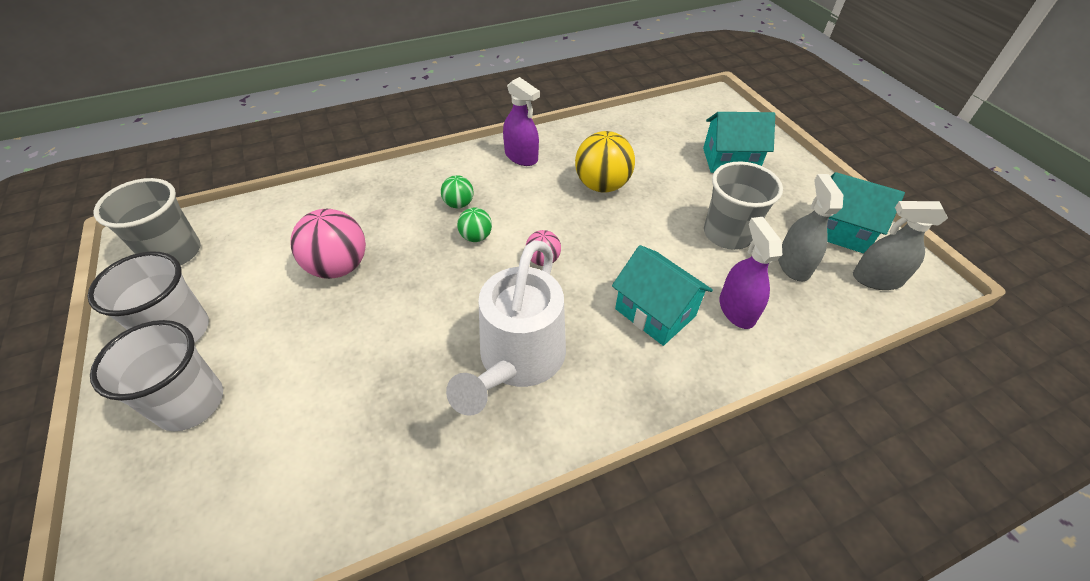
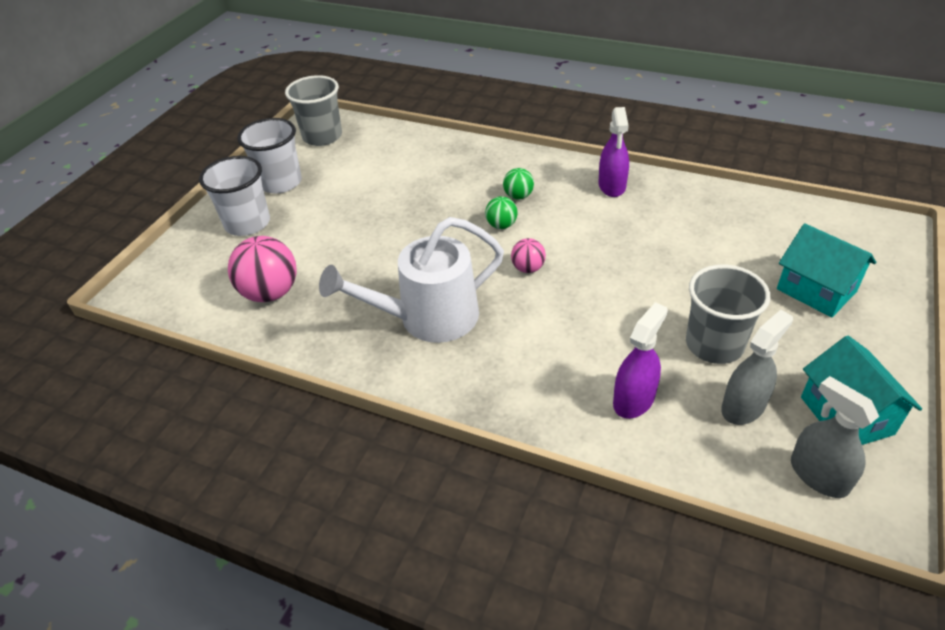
camera: 50 degrees right, 5 degrees down
(338, 267) = (395, 194): pink ball -> pink ball (270, 293)
(602, 185) = (651, 243): yellow ball -> none
(655, 312) = (562, 355): turquoise house -> none

